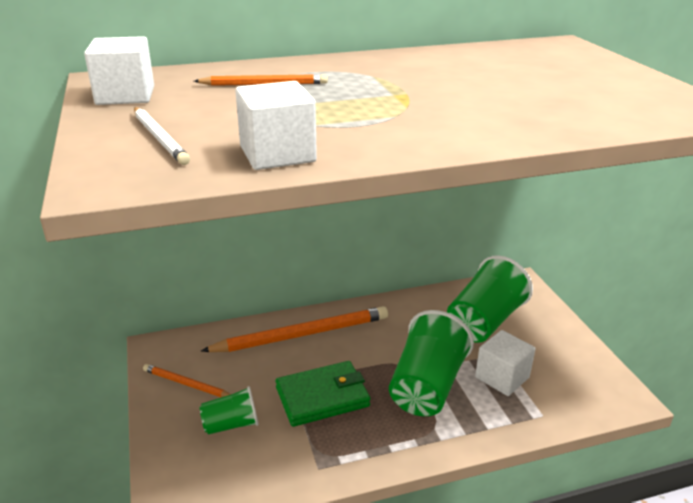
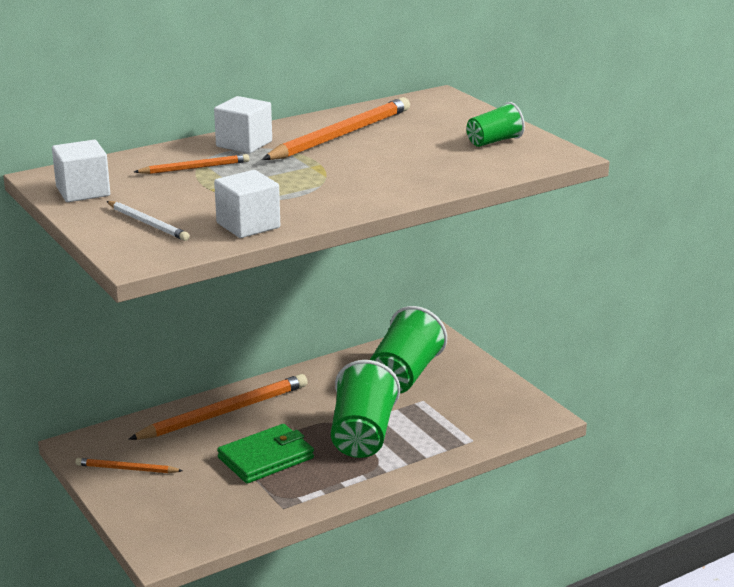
camera: 15 degrees left, 5 degrees down
(231, 424) = (188, 491): green cup -> green cup (494, 141)
(442, 68) = (340, 135): none -> orange pencil
(502, 377) = (431, 418): white cube -> white cube (244, 144)

